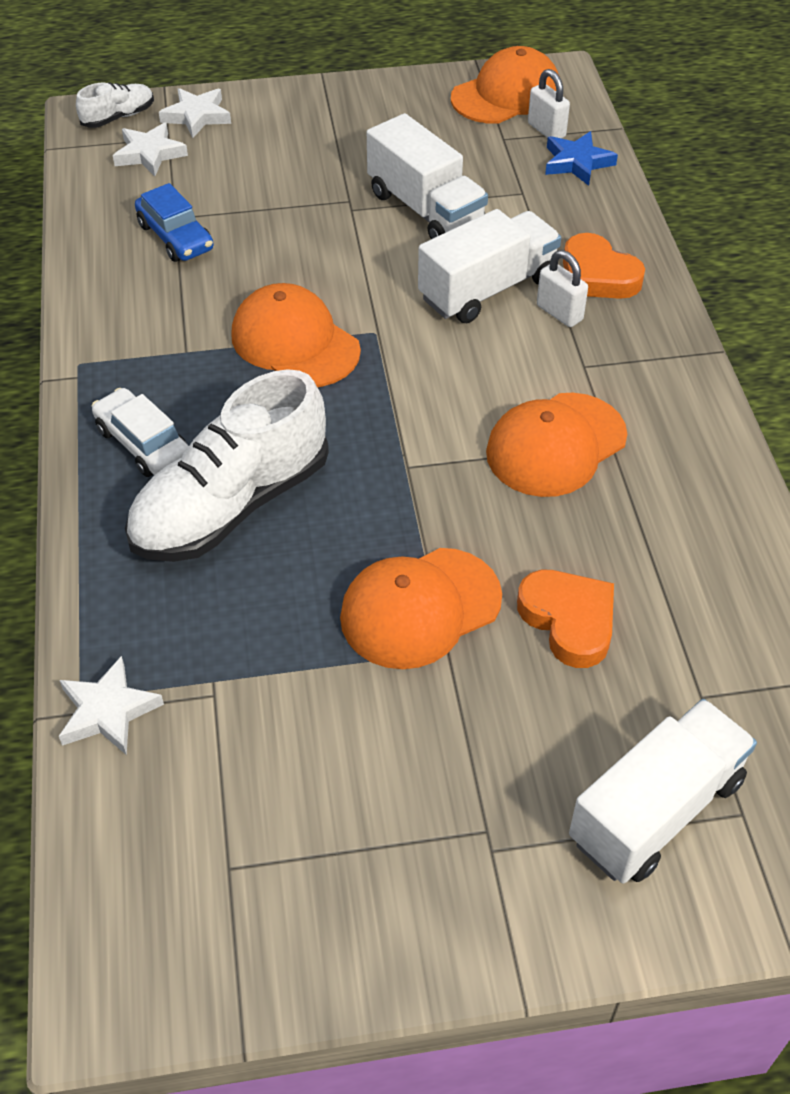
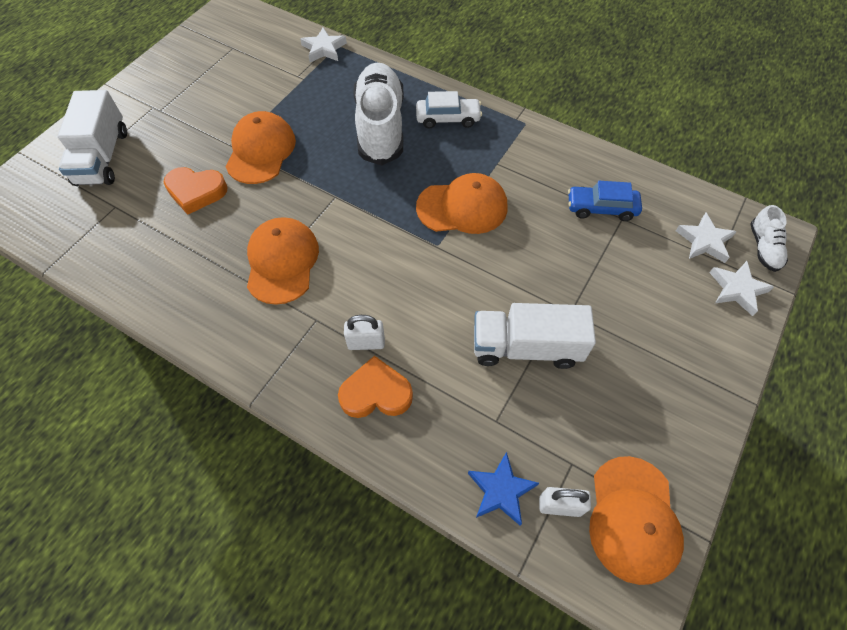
camera: 130 degrees right, 10 degrees up
(487, 289) = (421, 322): white truck -> none

